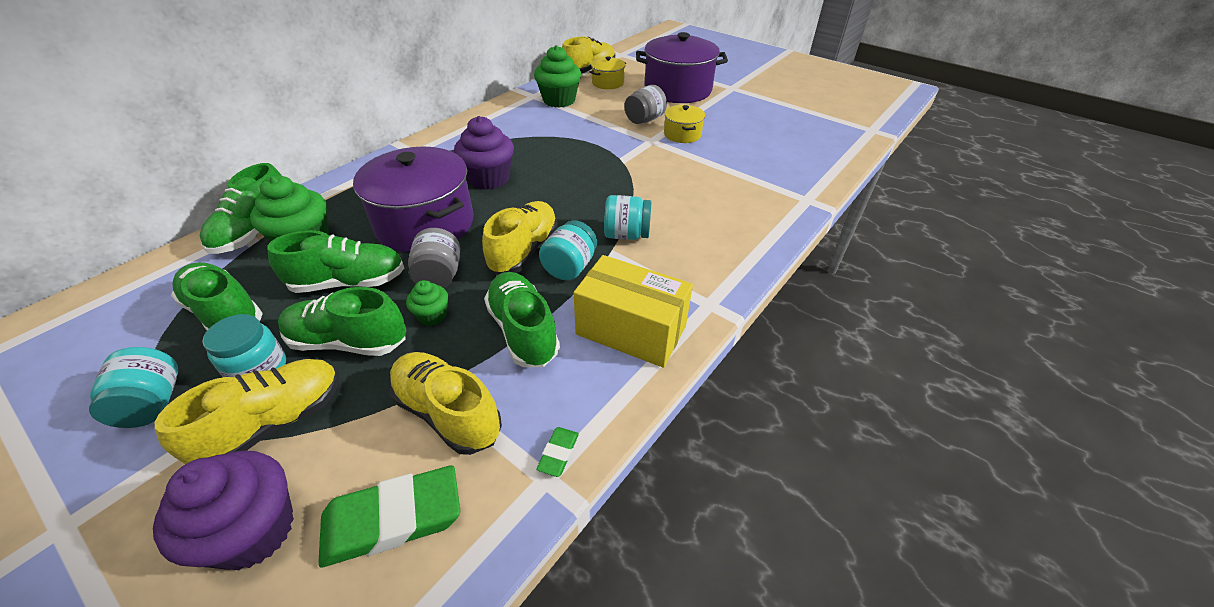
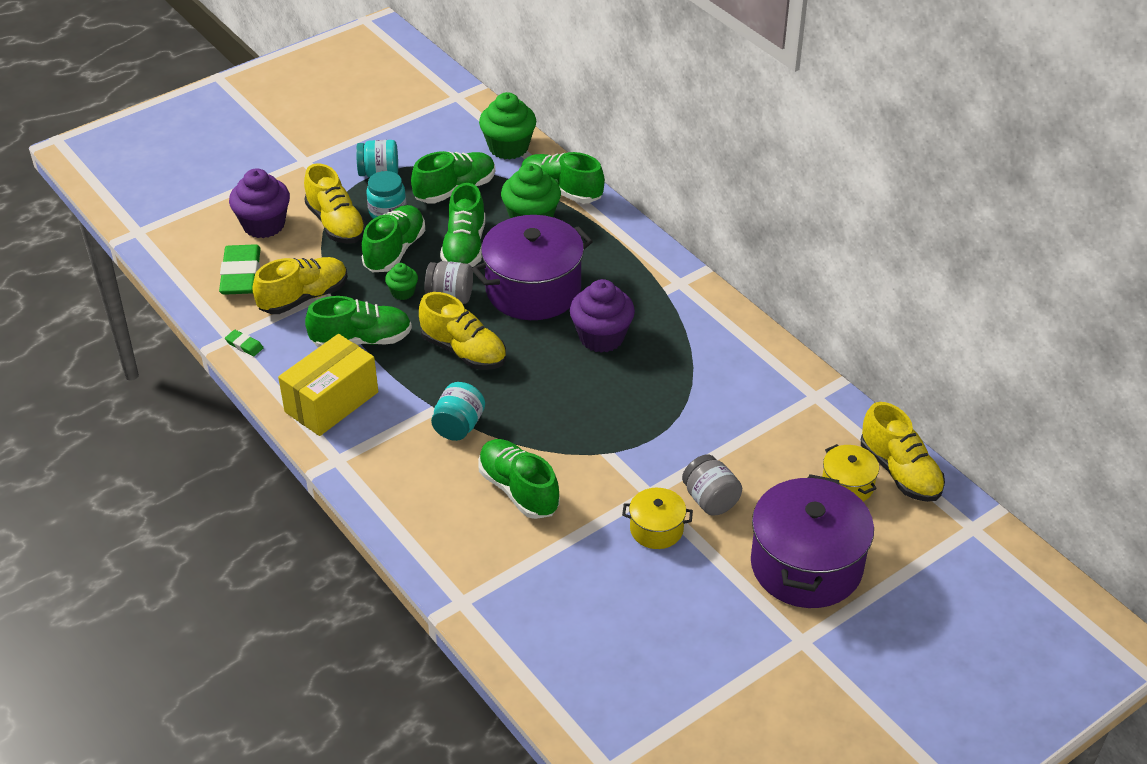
camera: 105 degrees right, 0 degrees up
(559, 100) = (793, 421): green cupcake -> green cupcake (508, 147)
(569, 267) = (427, 378): turquoise jar -> none
(682, 192) = (518, 490): none -> green shoe

